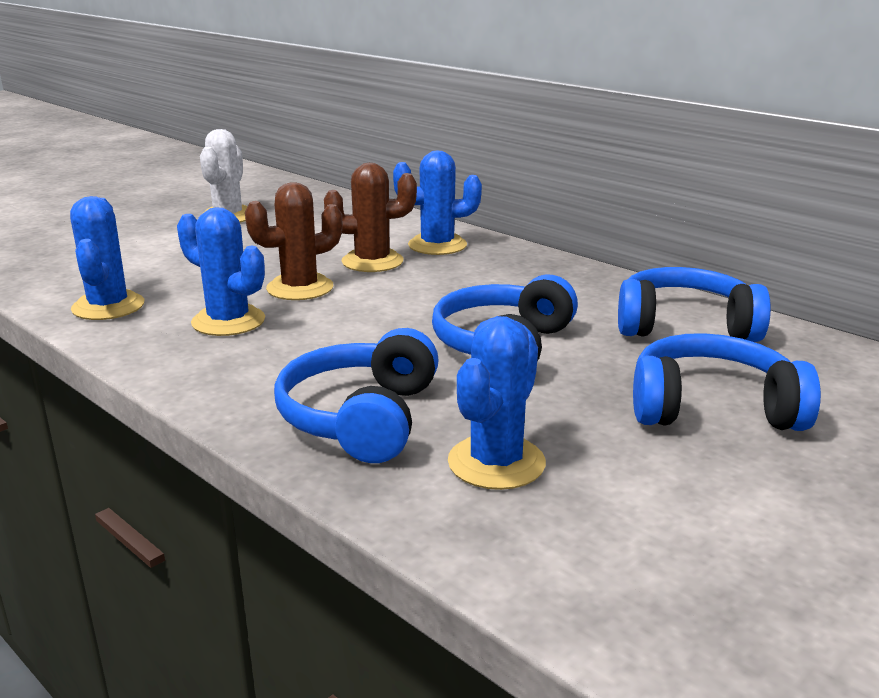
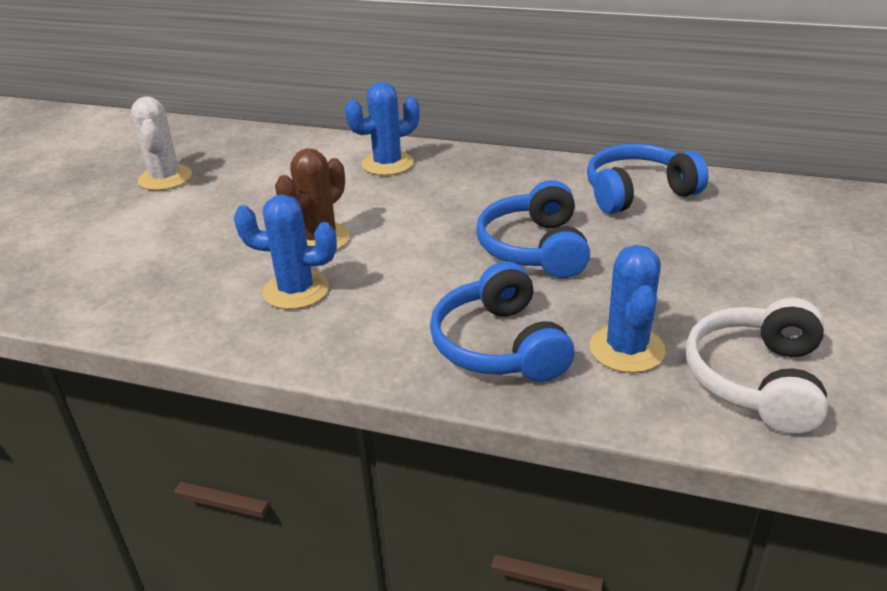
camera: 25 degrees left, 10 degrees up
(108, 306) = (167, 308): blue cactus -> none
(372, 262) = (351, 195): brown cactus -> none
(623, 542) = (756, 380): none -> white headphones
(712, 407) = (715, 257): blue headphones -> none

